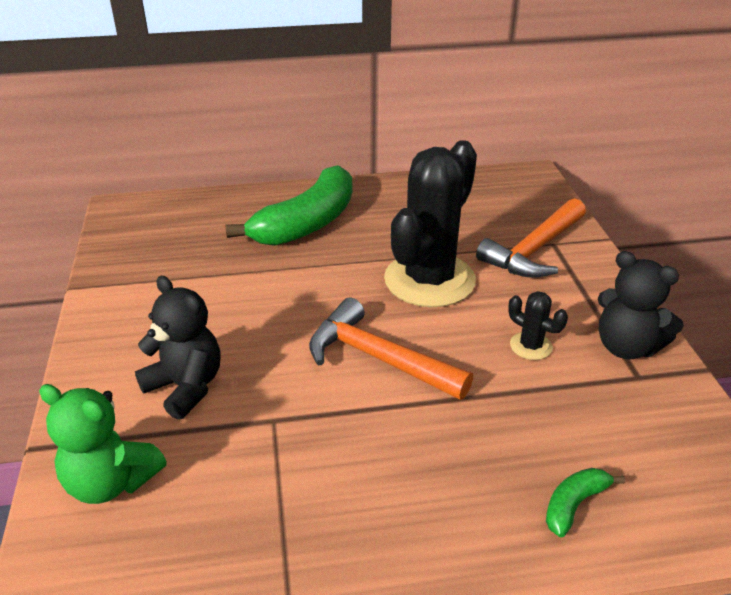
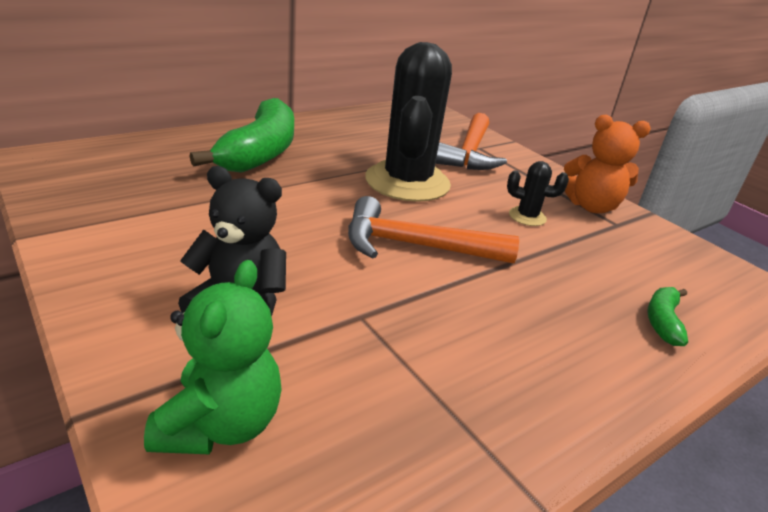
camera: 30 degrees left, 5 degrees down
(111, 482) = (220, 424): green teddy bear -> green teddy bear turned 75 degrees counterclockwise
(626, 347) = (591, 207): black teddy bear -> orange teddy bear

